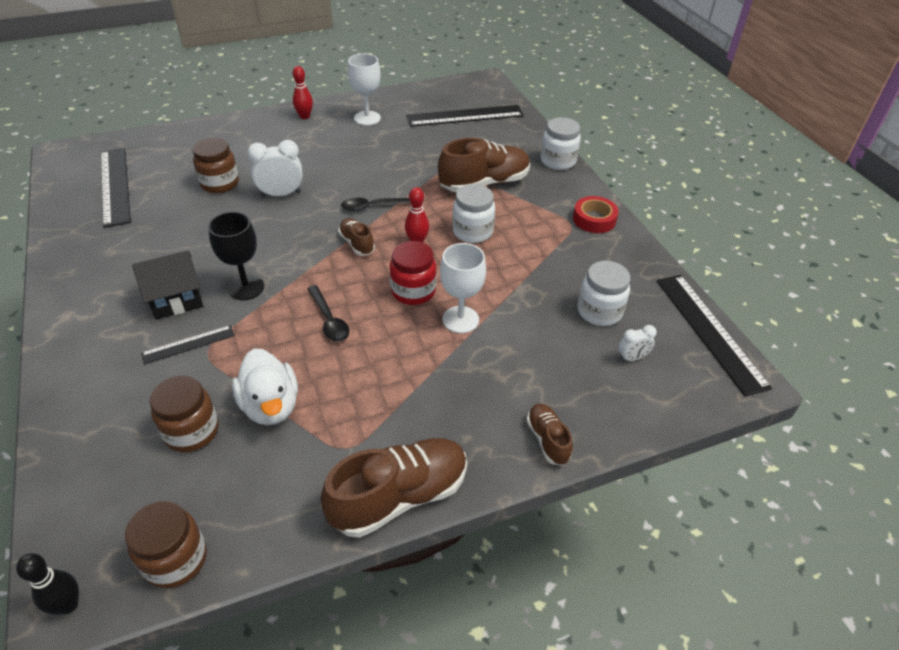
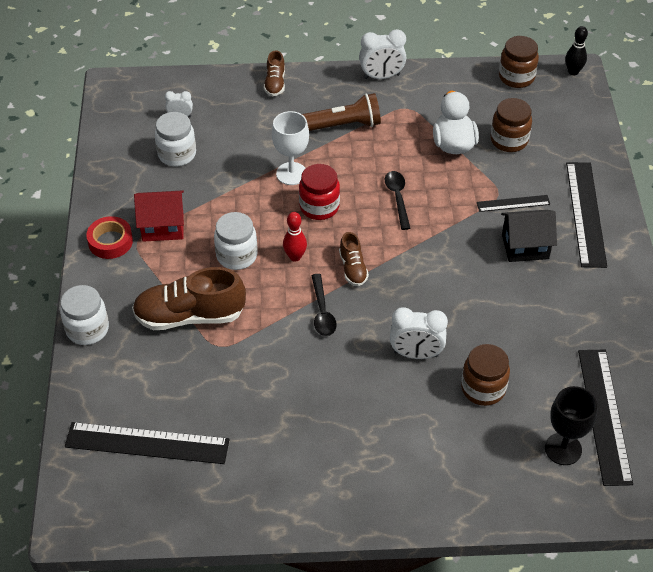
camera: 160 degrees left, 5 degrees up
(246, 287) = (463, 244): black goblet -> black goblet (563, 449)
(304, 116) = (362, 499): red bowling pin -> none
(367, 118) = (278, 472): white goblet -> none
(373, 206) = (322, 312): black spoon -> black spoon turned 75 degrees clockwise
(399, 496) = (381, 76): brown shoe -> white clock
(427, 396) = (342, 125): none -> brown flashlight
(557, 240) = (163, 227): none -> red house
(709, 331) = (106, 121): black ruler -> black ruler (586, 213)

